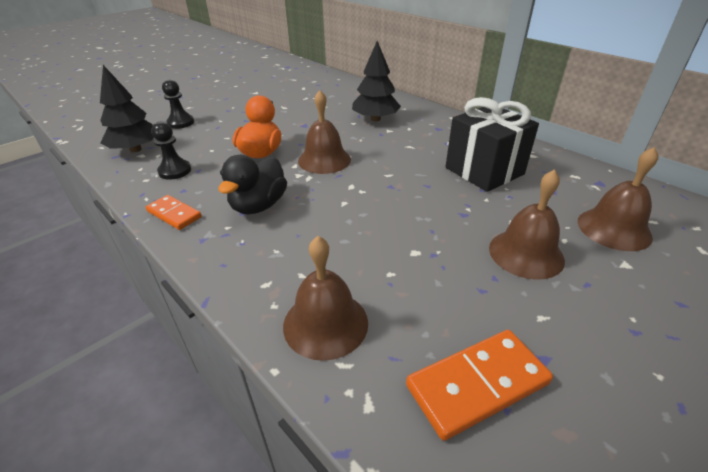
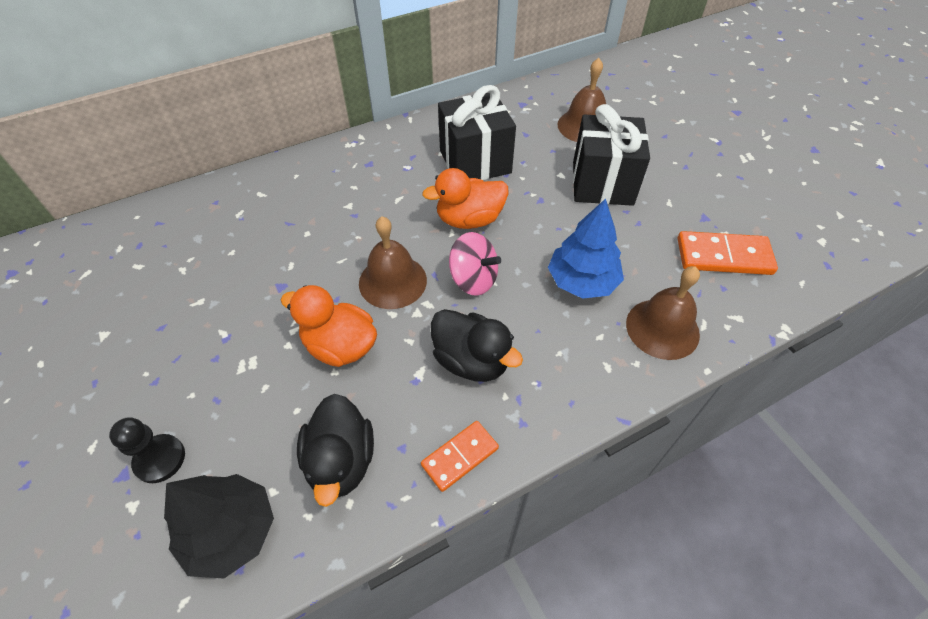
camera: 75 degrees left, 15 degrees up
(175, 171) = (341, 461): black pawn -> black duck
(342, 193) = (473, 279): none -> pink spinning top
(367, 255) = (582, 281): none -> blue tree
(375, 119) = (310, 209): black tree -> none
(409, 180) = (469, 219): none -> orange duck
(477, 385) = (723, 256): orange domino -> orange domino turned 75 degrees counterclockwise
(526, 253) = (602, 183): brown bell -> black gift

